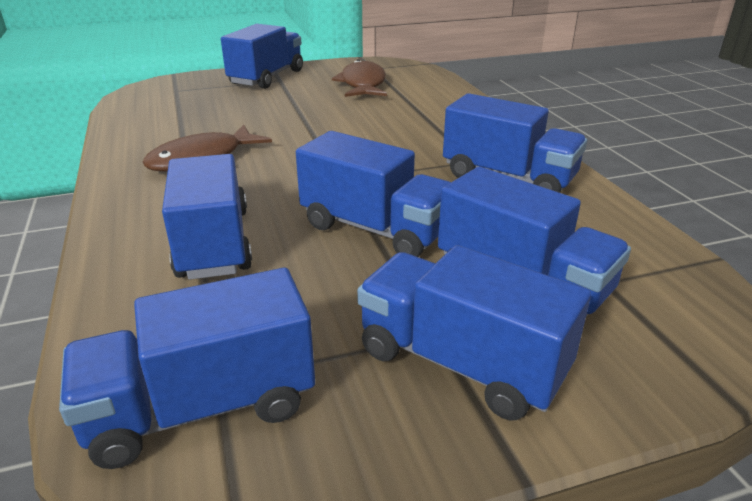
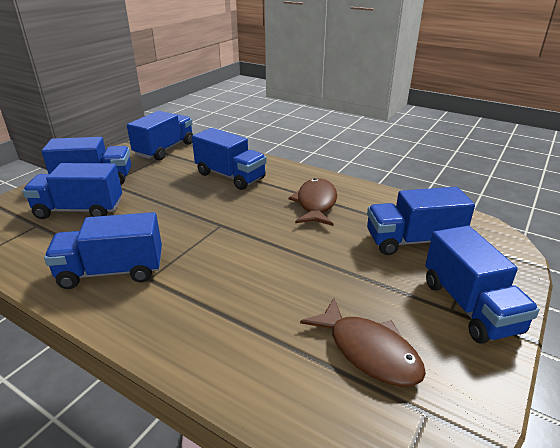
camera: 140 degrees right, 0 degrees up
(375, 229) = (168, 206): blue truck -> blue truck (413, 241)

